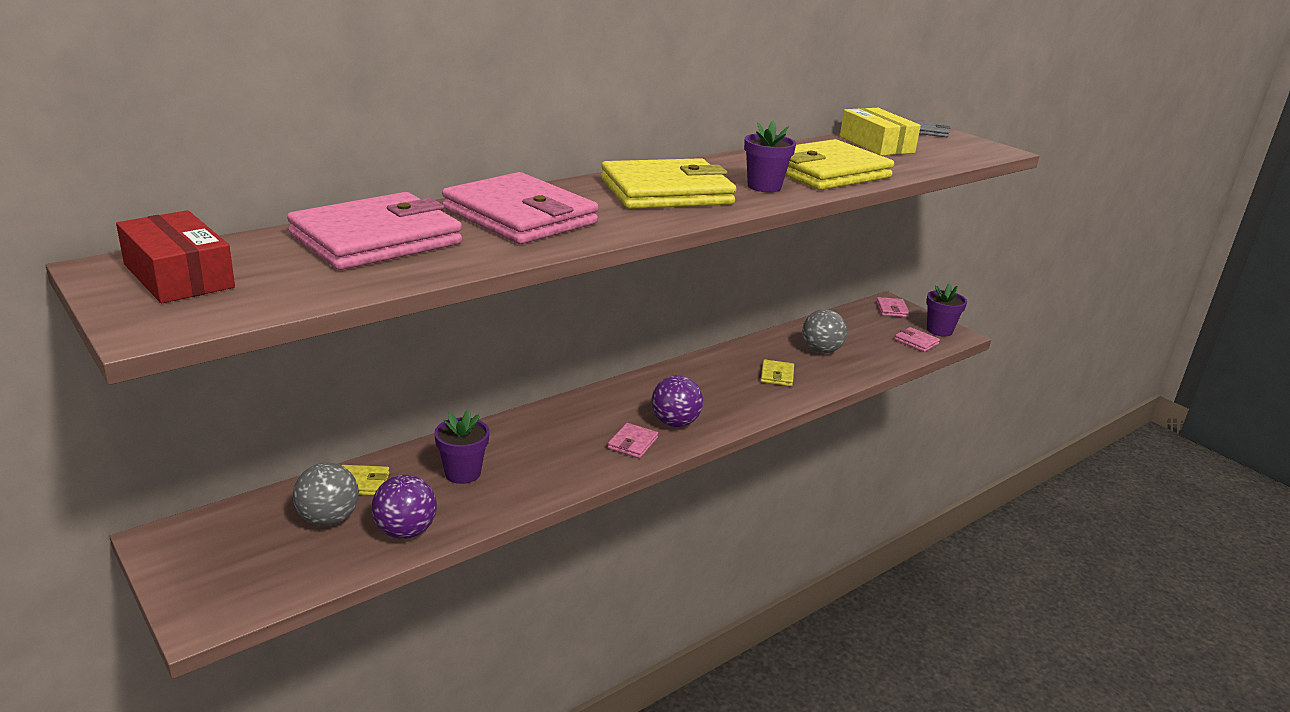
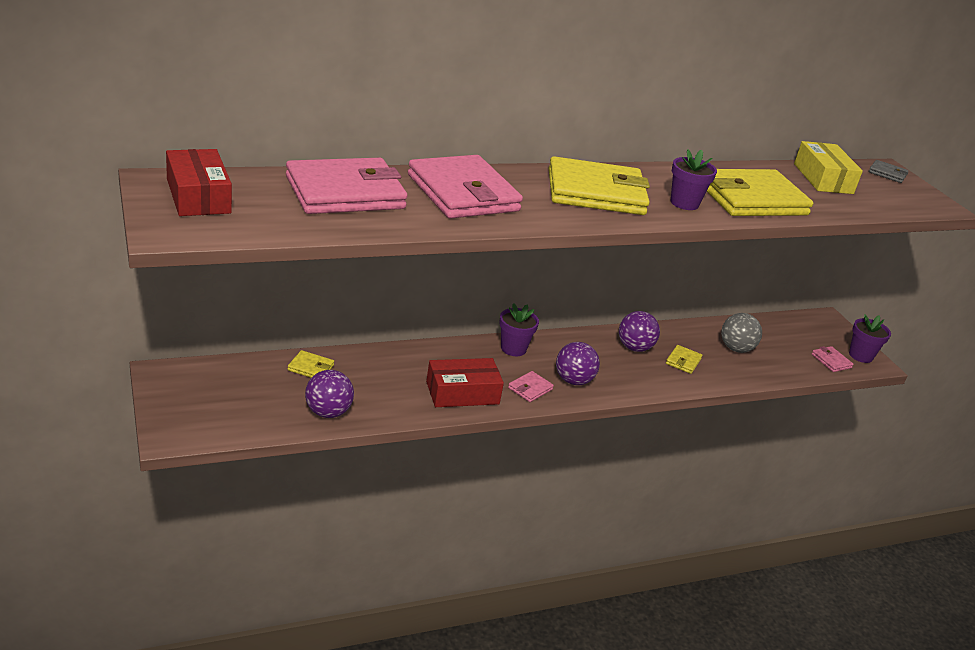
camera: 15 degrees right, 5 degrees up
(328, 519) = (278, 389): grey ball -> none
(462, 473) = (387, 379): purple flower pot -> purple flower pot (513, 348)
(558, 467) = (462, 393): none -> red box
(720, 373) = (634, 348): none -> purple ball
(892, 309) = (826, 326): pink wallet -> none

